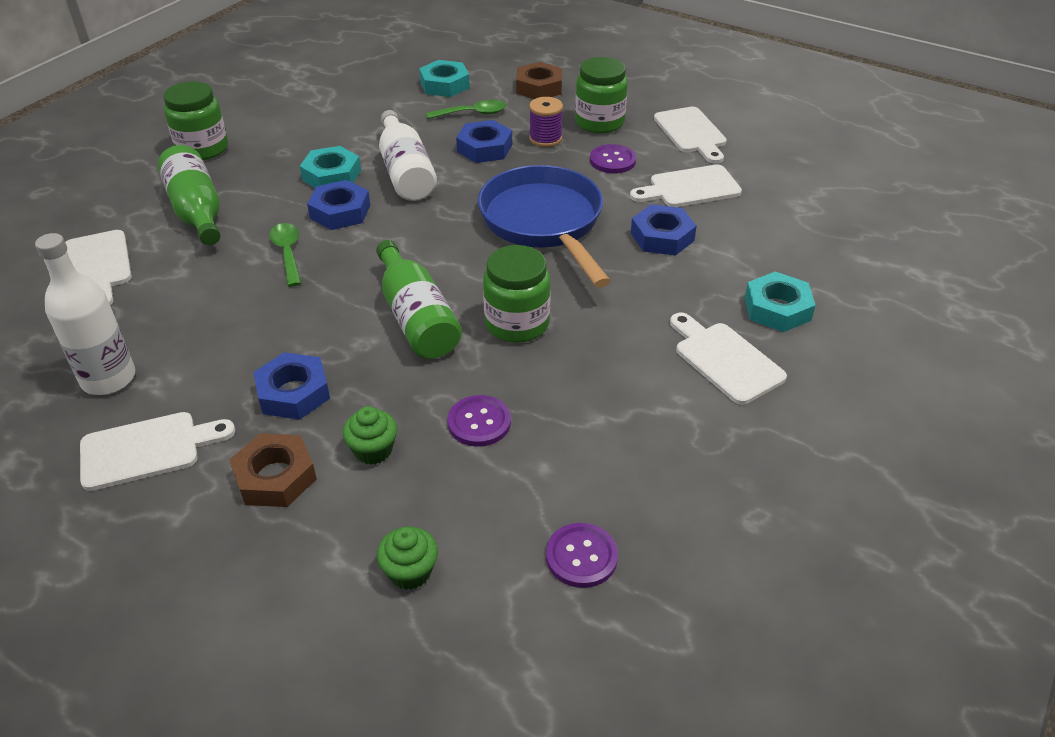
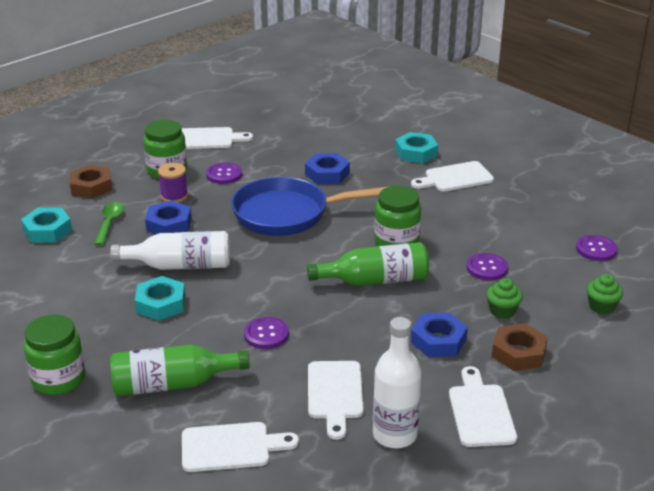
camera: 75 degrees left, 10 degrees down
(288, 253) = (266, 334): green spoon -> purple button
(340, 211) = (220, 303): blue nut -> none
(690, 188) = (277, 153): white cutting board -> white cutting board (335, 394)

